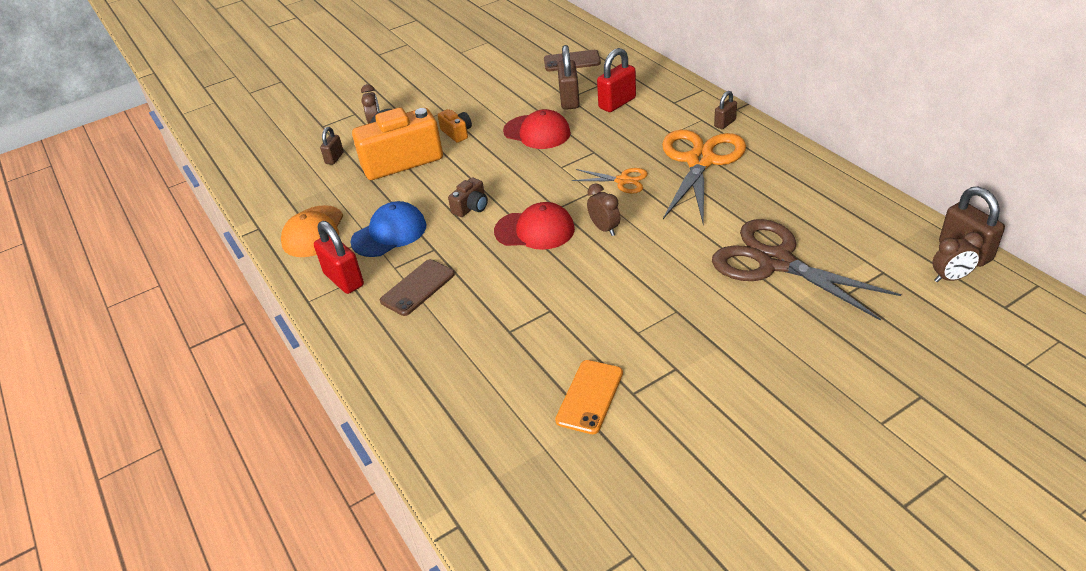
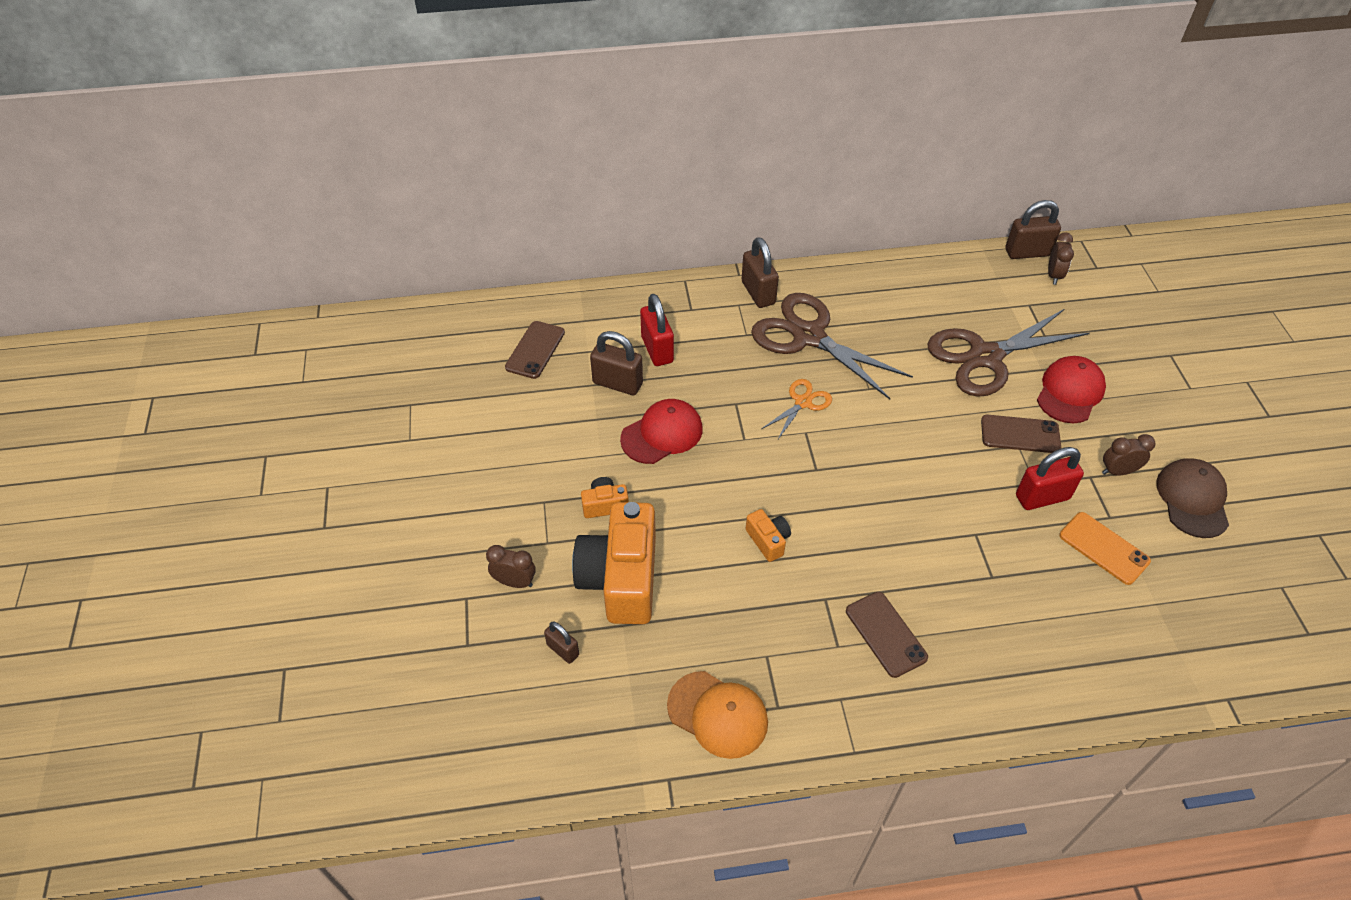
camera: 70 degrees left, 10 degrees up
(344, 280) = (834, 703): red padlock -> red padlock (1042, 497)
(389, 233) = (770, 633): blue cap -> none
(471, 207) = (768, 540): brown camera -> orange camera
(535, 230) = (843, 501): red cap -> red cap (1070, 392)
(604, 228) = (873, 447): brown clock -> brown clock (1118, 471)
(692, 308) = (1020, 434): none -> brown phone
(700, 161) = (809, 336): orange scissors -> brown scissors
(705, 454) = (1192, 499): none -> brown cap
(725, 123) = (758, 293): brown padlock -> brown padlock, size x1.72

